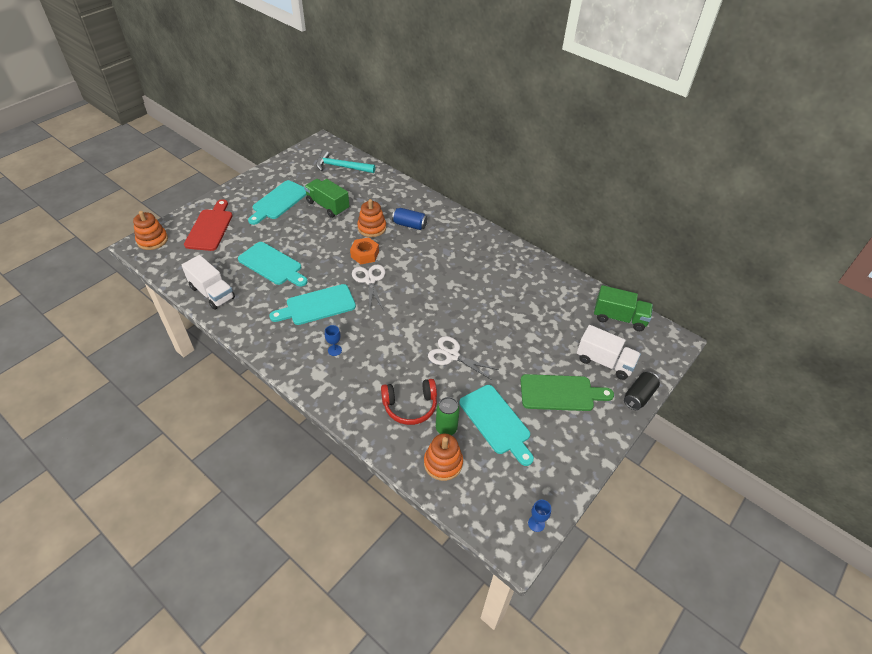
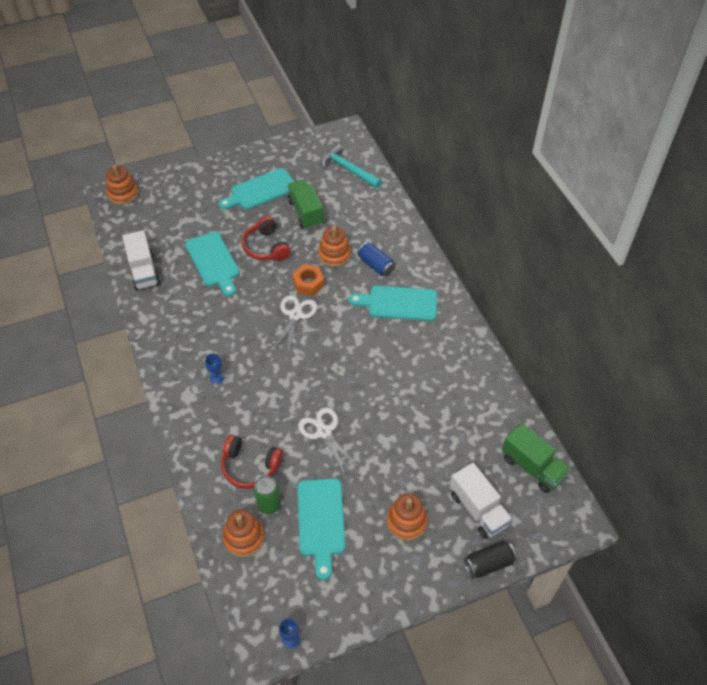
camera: 30 degrees right, 5 degrees up
(210, 228) = (180, 198): red cutting board -> none
(311, 240) = (266, 247): none -> red headphones
(317, 306) = (229, 323): turquoise cutting board -> turquoise cutting board (398, 303)
(560, 393) = (406, 521): green cutting board -> orange stacking toy

